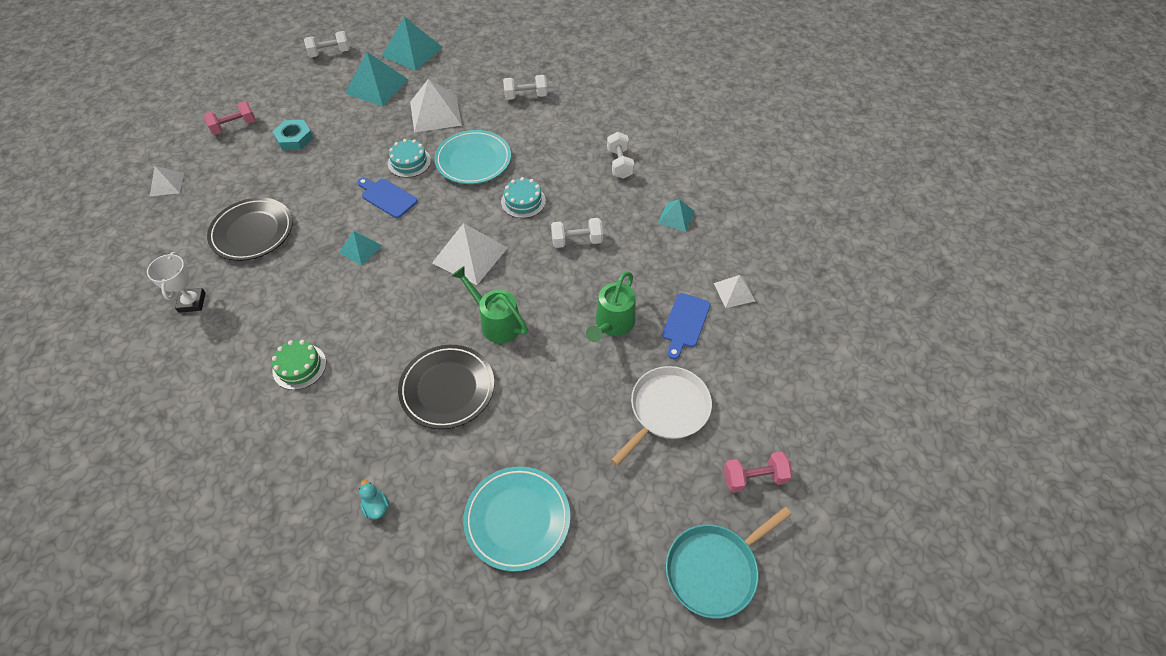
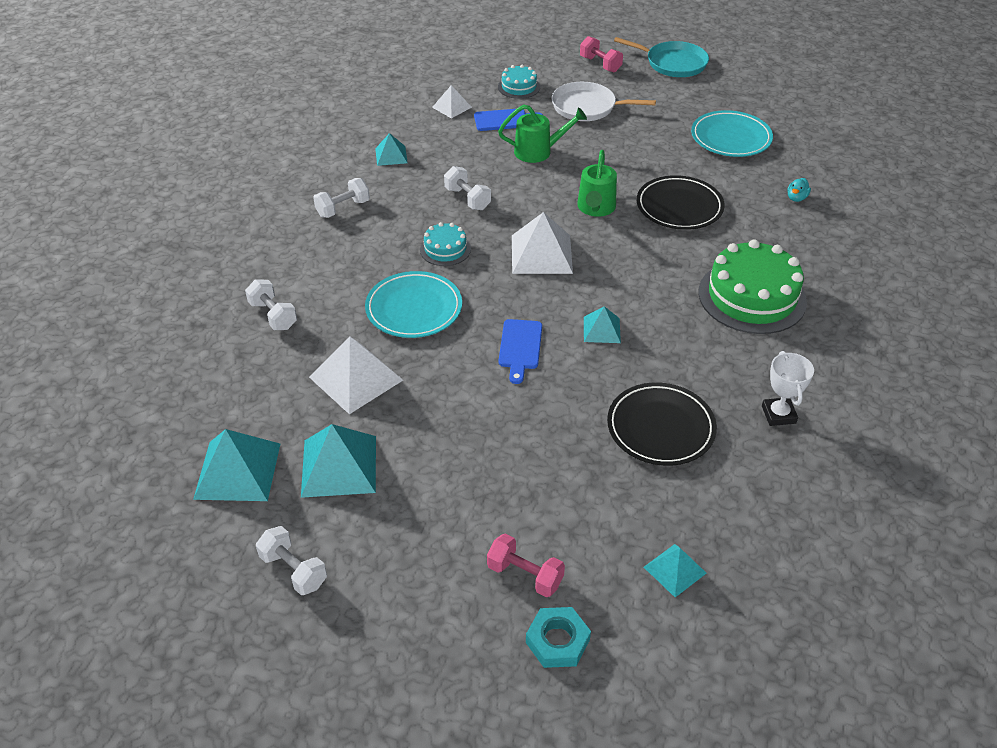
camera: 120 degrees left, 10 degrees down
(167, 184) = (674, 570): white pyramid -> turquoise pyramid
(192, 302) = (778, 414): white trophy -> white trophy turned 60 degrees counterclockwise
(294, 138) = (497, 489): turquoise nut -> turquoise nut (557, 641)
(299, 366) = (752, 296): green cake -> green cake, size x1.99
(409, 162) = (455, 358): turquoise cake -> turquoise cake (519, 87)

